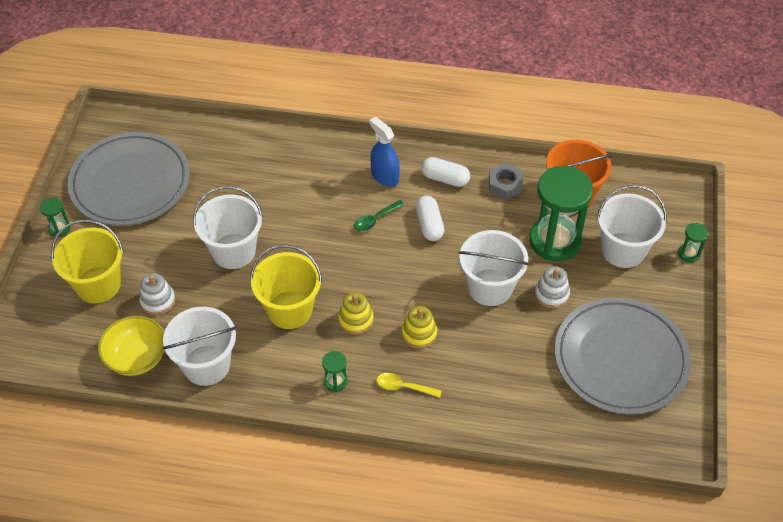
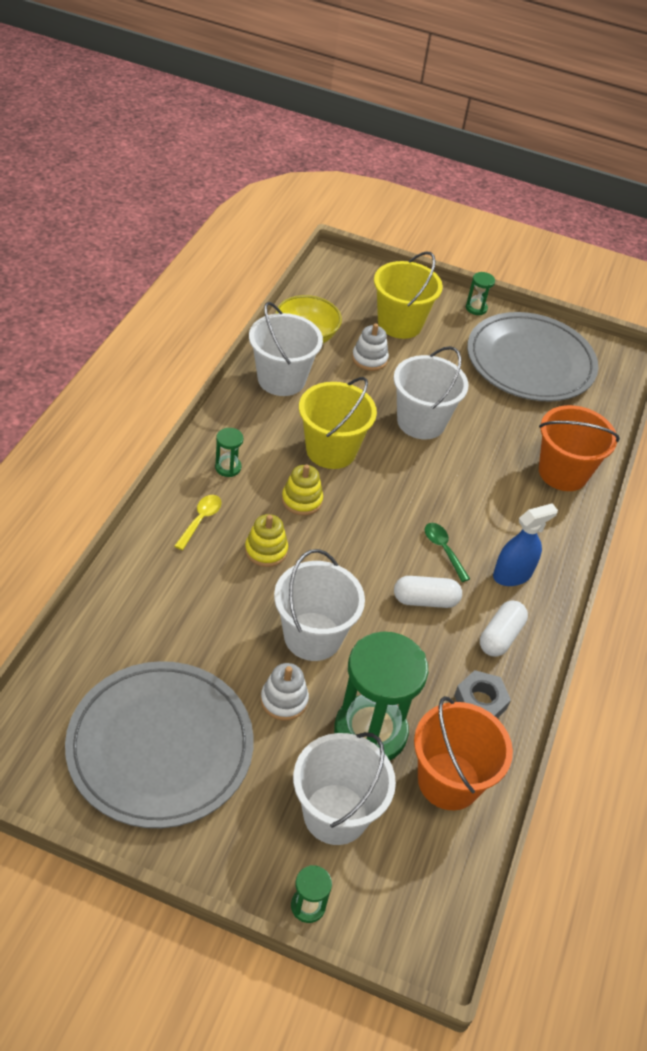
camera: 95 degrees right, 5 degrees down
(265, 153) = (563, 472): none -> orange bucket

